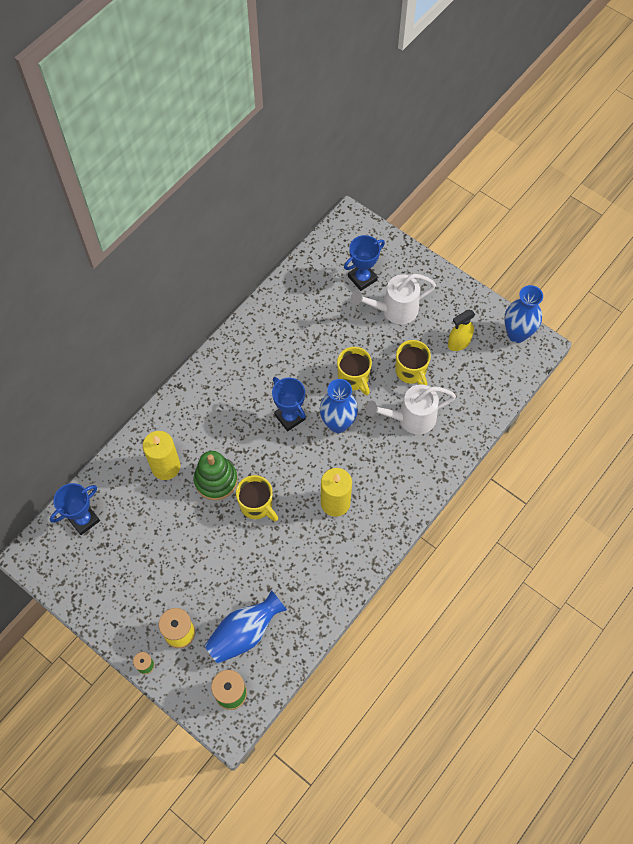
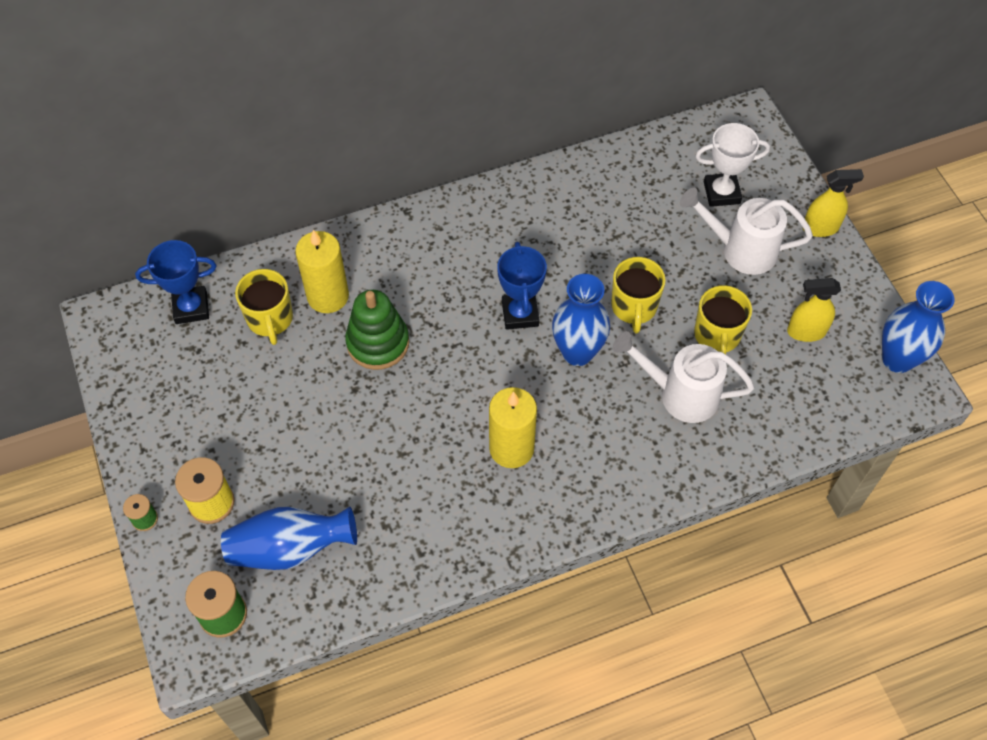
camera: 30 degrees right, 5 degrees down
(257, 505) = (409, 399): yellow mug -> yellow mug (270, 319)
(362, 278) = (721, 193): blue trophy -> white trophy
(431, 273) = (820, 228): none -> yellow spray bottle

